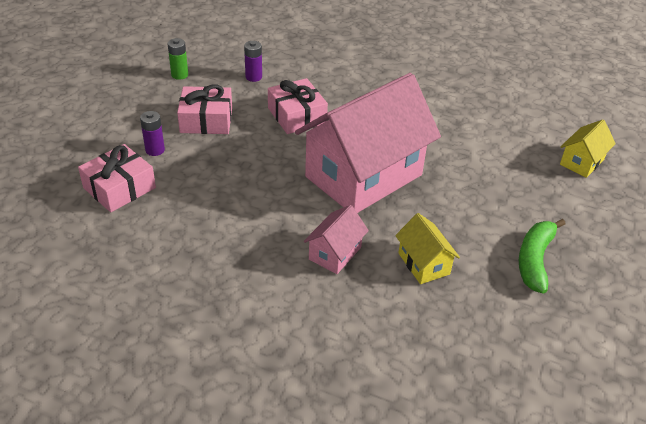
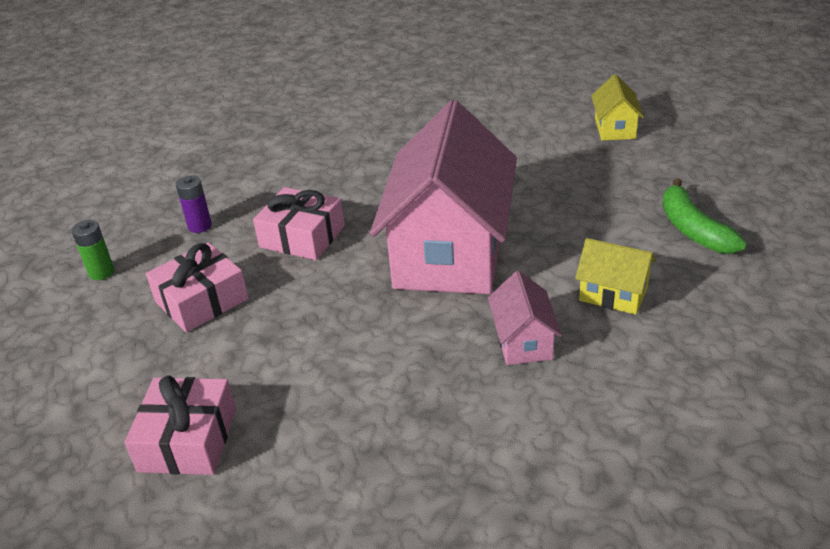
camera: 35 degrees left, 5 degrees down
(155, 150) = (178, 369): purple battery -> none

